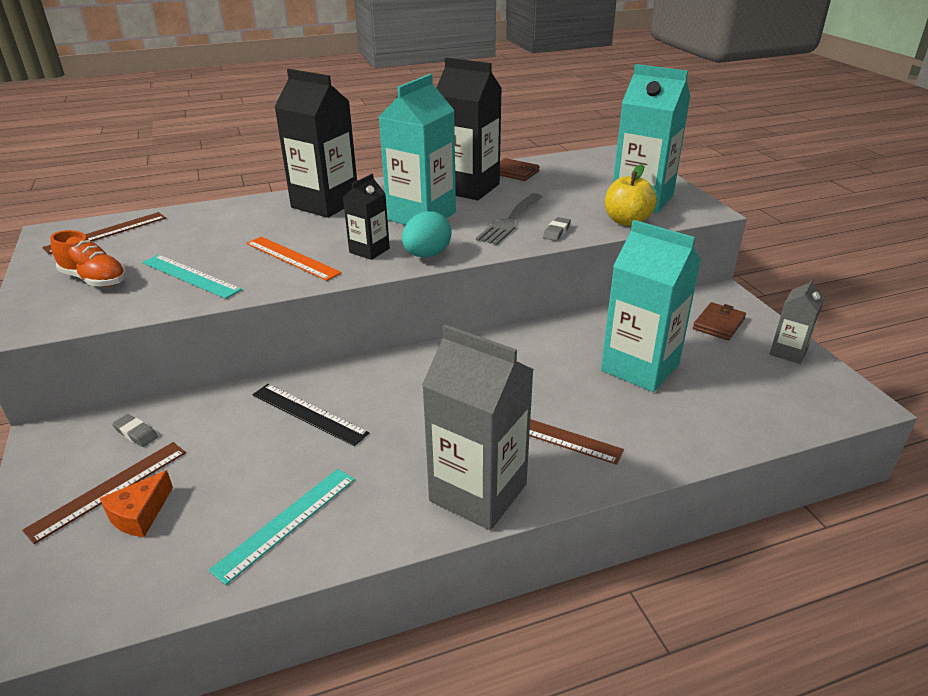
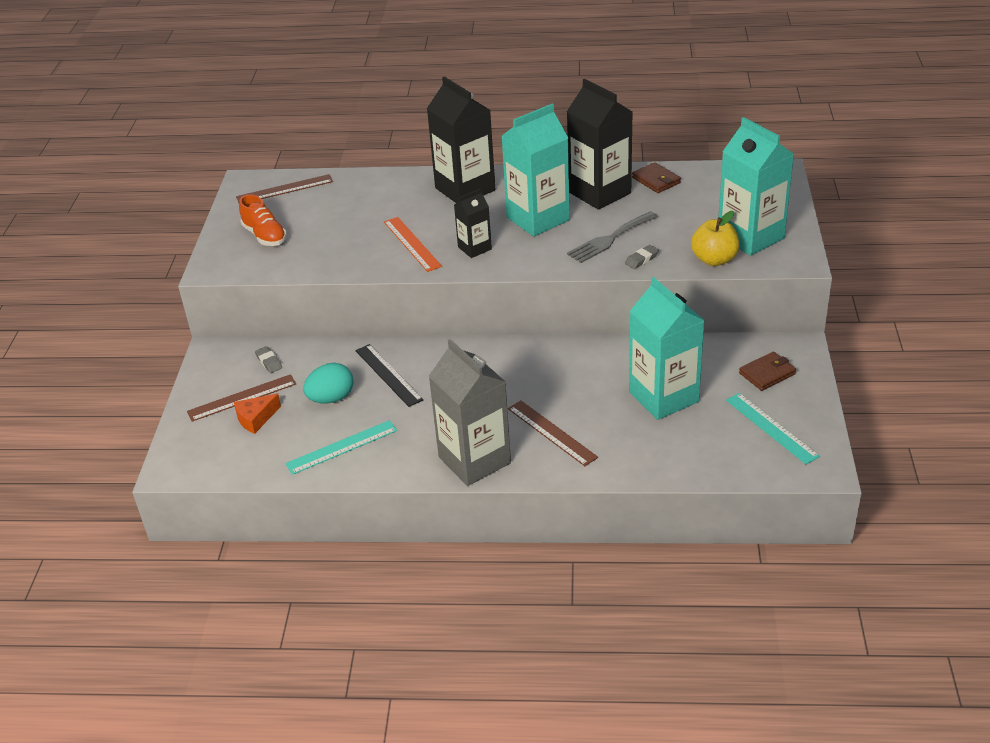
camera: 25 degrees right, 5 degrees up
(190, 276) = (331, 246): turquoise ruler -> turquoise ruler (771, 428)
(427, 255) = (517, 262): turquoise egg -> turquoise egg (331, 398)
(788, 352) = (805, 413): grey carton -> none

